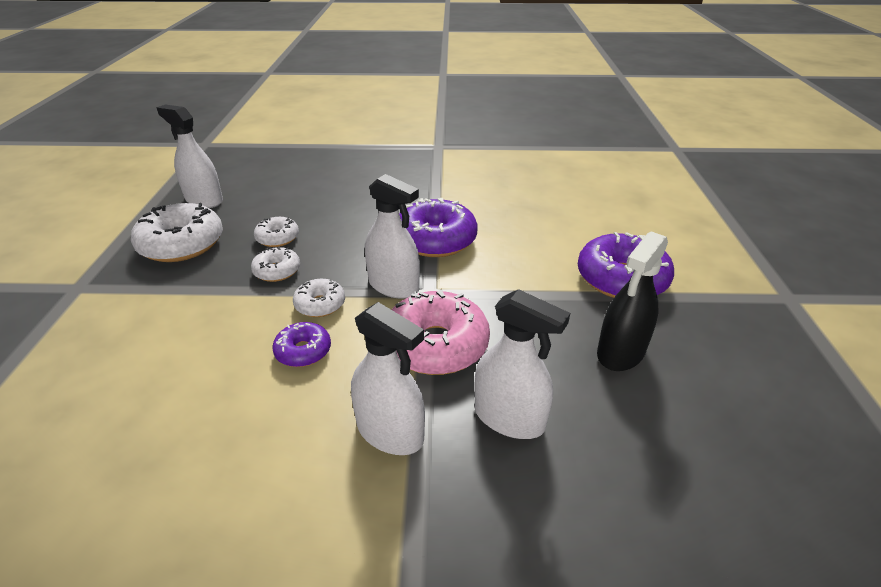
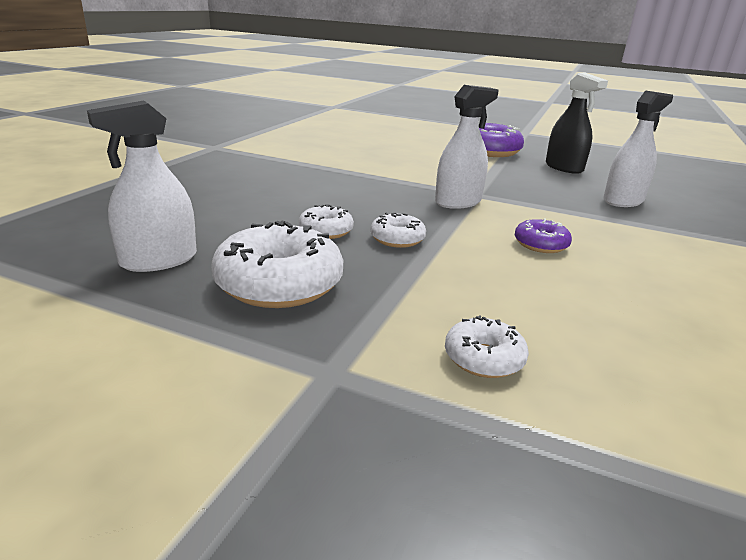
camera: 70 degrees left, 10 degrees down
(320, 304) = (471, 229): white donut -> white donut (483, 358)
(390, 432) = (639, 231): white spray bottle -> none
(435, 240) = (396, 178): purple donut -> none
(436, 345) = (544, 204): pink donut -> none

